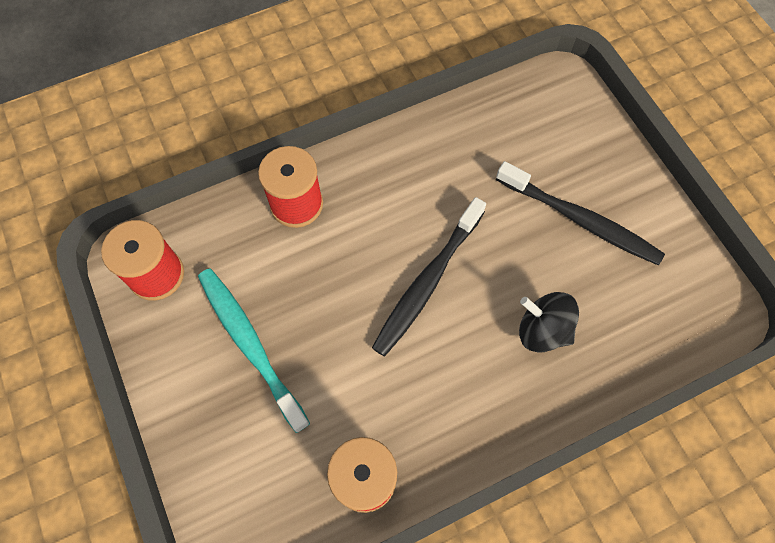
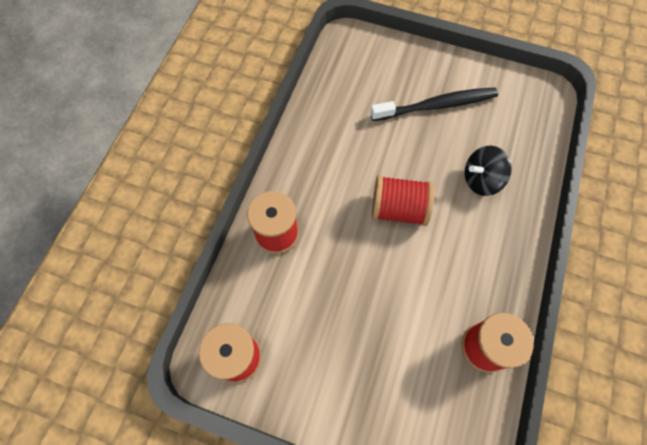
camera: 45 degrees left, 0 degrees up
(250, 344) = (342, 340): turquoise toothbrush -> none
(427, 282) = (398, 209): black toothbrush -> red spool

